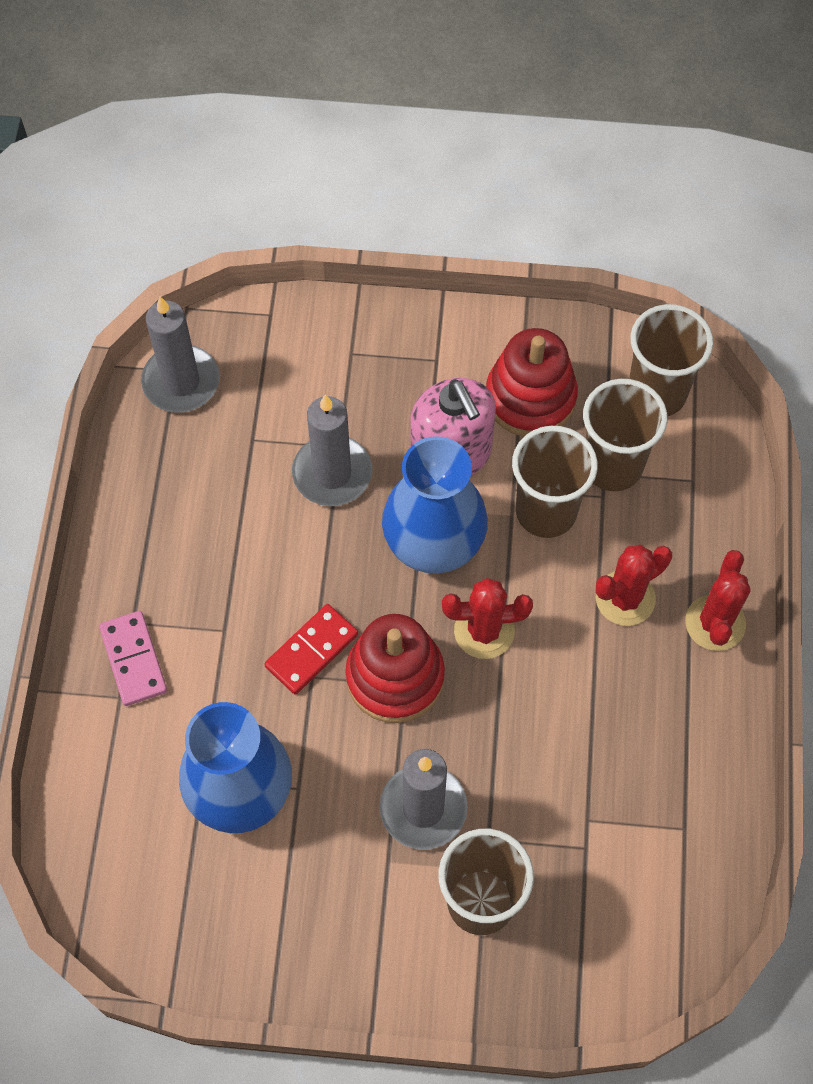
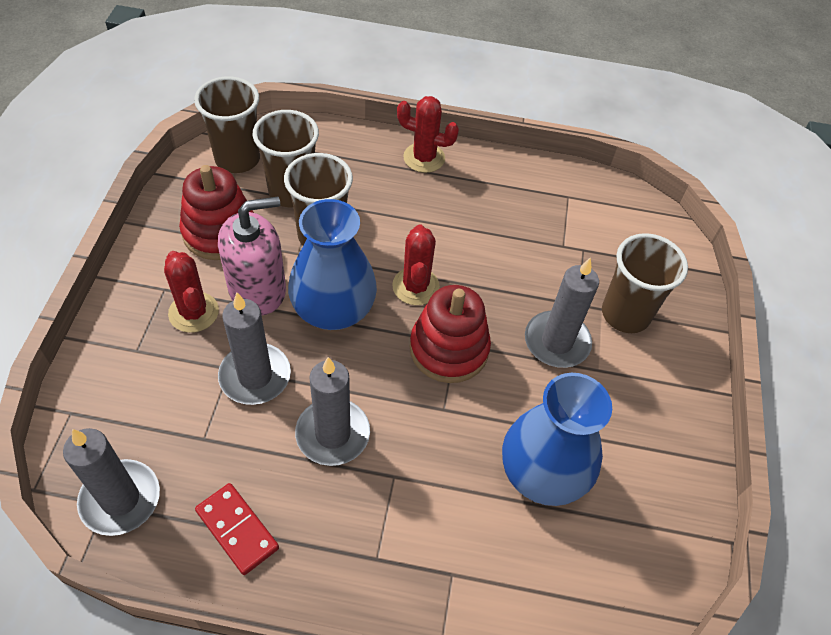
camera: 90 degrees left, 10 degrees down
(134, 660) = (415, 559): pink domino -> none
(269, 562) = (332, 434): none -> grey candle
(312, 651) = (420, 407): red domino -> red domino (237, 529)
(625, 598) = (399, 201): red cactus -> red cactus (193, 312)

